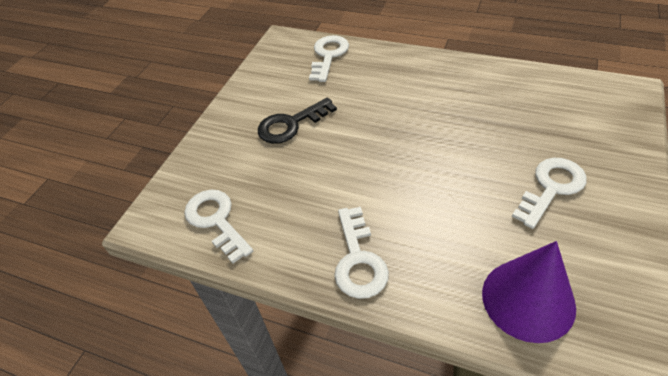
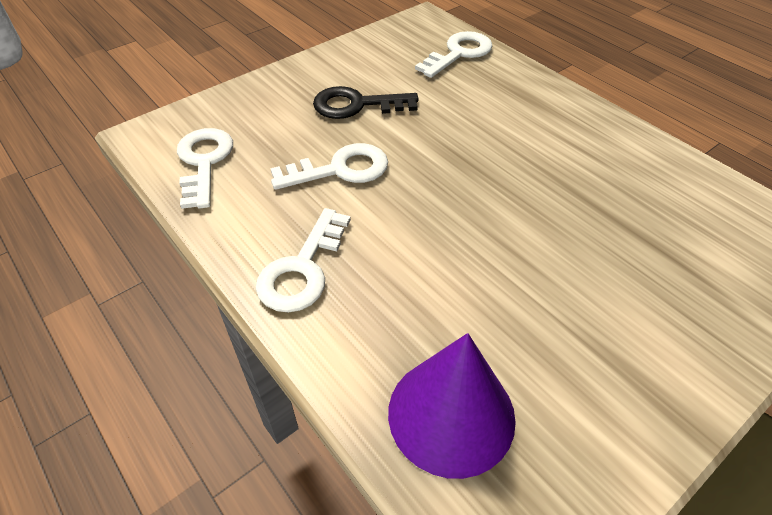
camera: 25 degrees right, 0 degrees up
(551, 188) = (598, 309): white key -> white key (340, 169)

